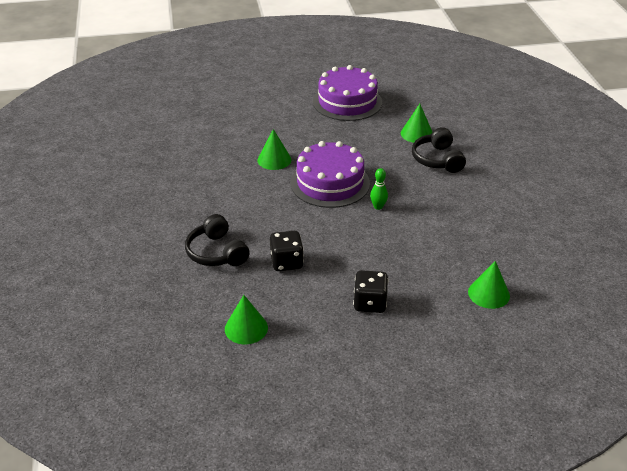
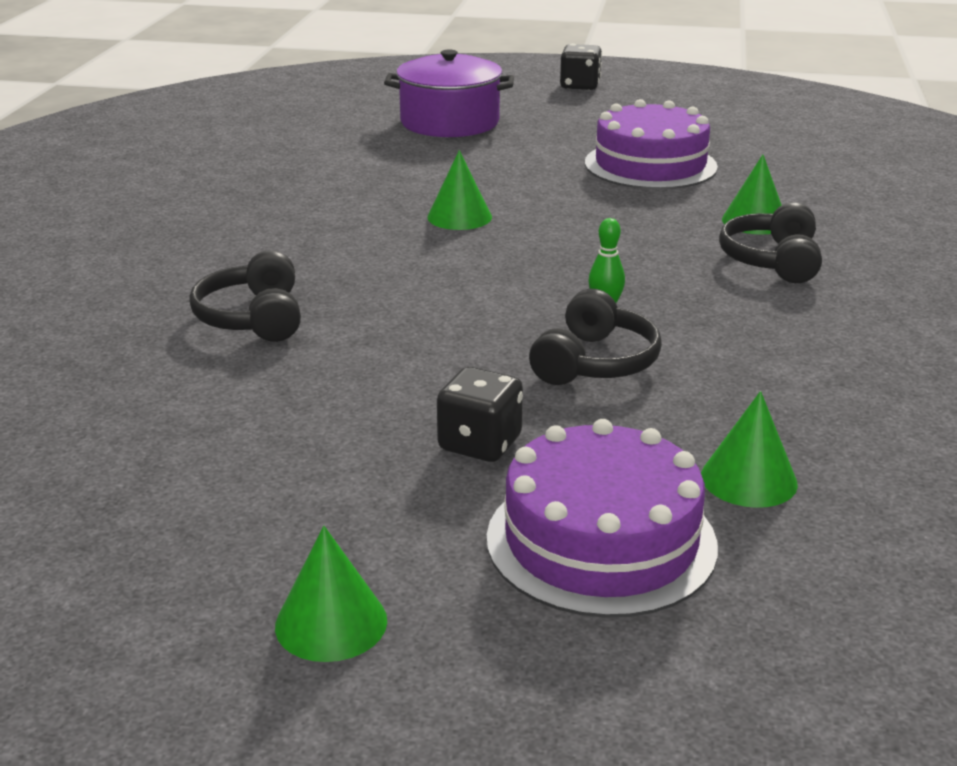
camera: 20 degrees right, 10 degrees down
(225, 87) = (450, 122): none -> purple pot
(246, 328) = (210, 433): green cone -> green cone (331, 623)
(286, 262) = (367, 354): black dice -> black dice (580, 86)
(330, 183) = (537, 261): purple cake -> purple cake (601, 541)
(392, 243) = (595, 363): none -> black headphones

